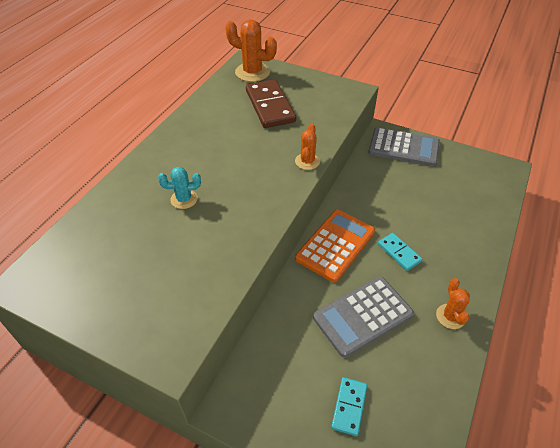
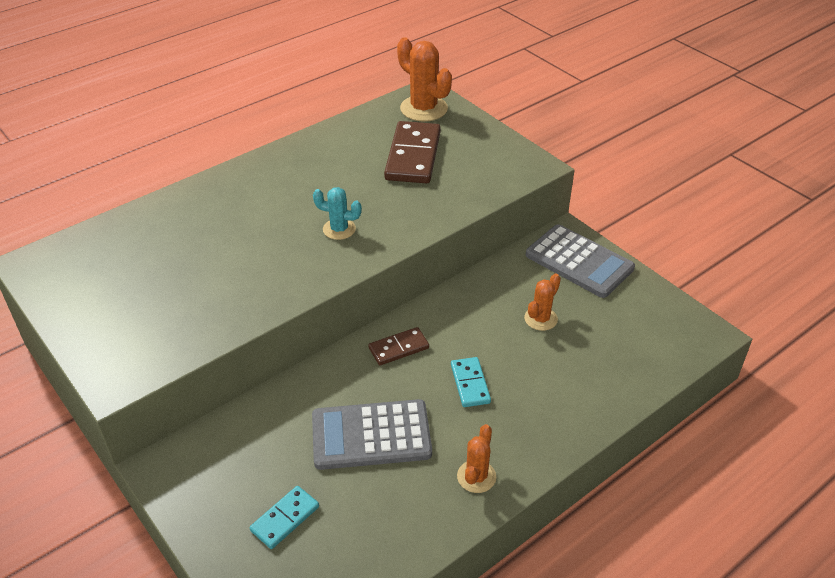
camera: 25 degrees right, 5 degrees down
(184, 199) = (238, 232): turquoise cactus -> turquoise cactus (339, 229)
(307, 161) = (407, 234): orange cactus -> orange cactus (540, 319)
(335, 245) = (398, 348): orange calculator -> brown domino

